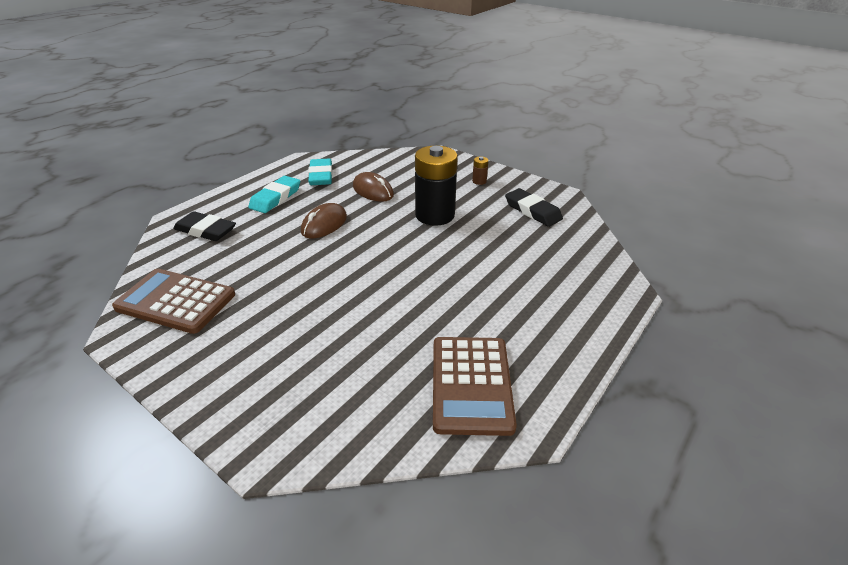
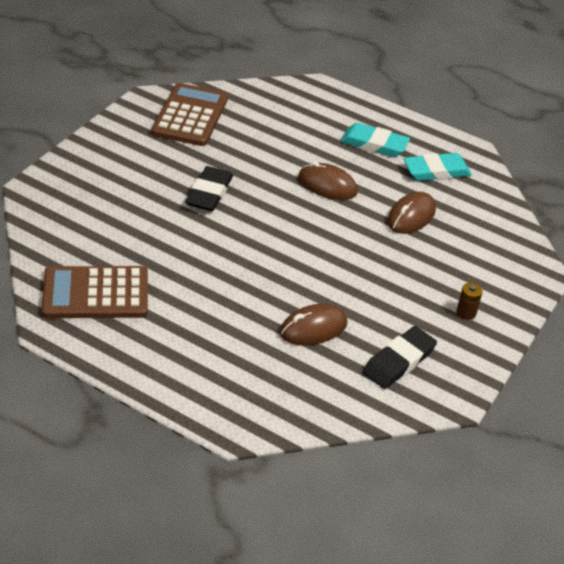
camera: 80 degrees right, 5 degrees up
(205, 230) = (300, 109): black eraser -> black eraser (209, 193)
(435, 215) = (366, 270): black battery -> none
(504, 245) = (313, 328): none -> brown mouse

